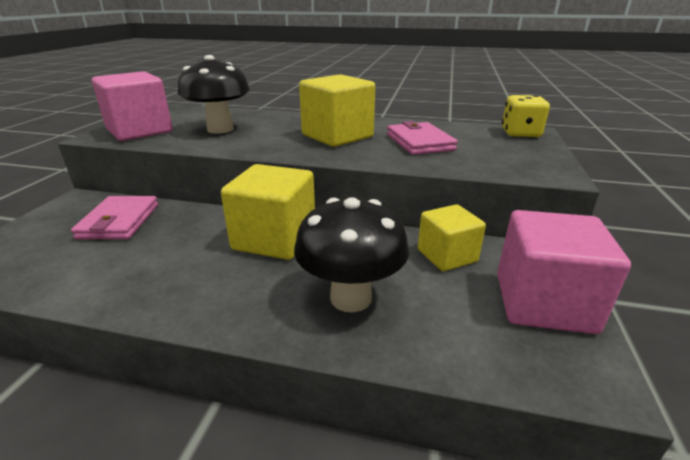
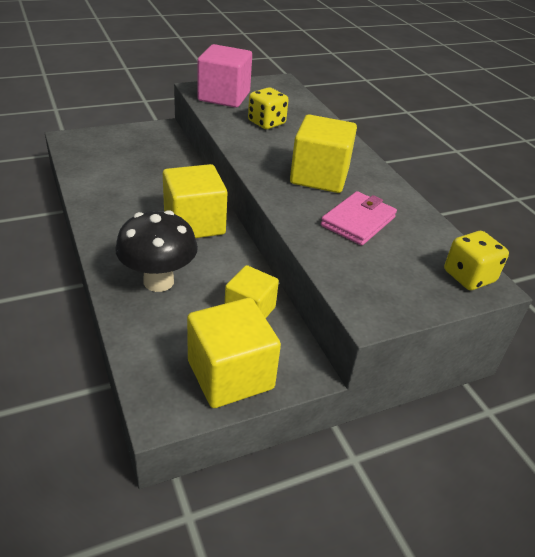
camera: 50 degrees right, 10 degrees up
(119, 221) = (155, 156): pink wallet -> none
(220, 129) = (266, 123): black mushroom -> yellow dice
(543, 302) = (230, 375): pink cube -> yellow cube

